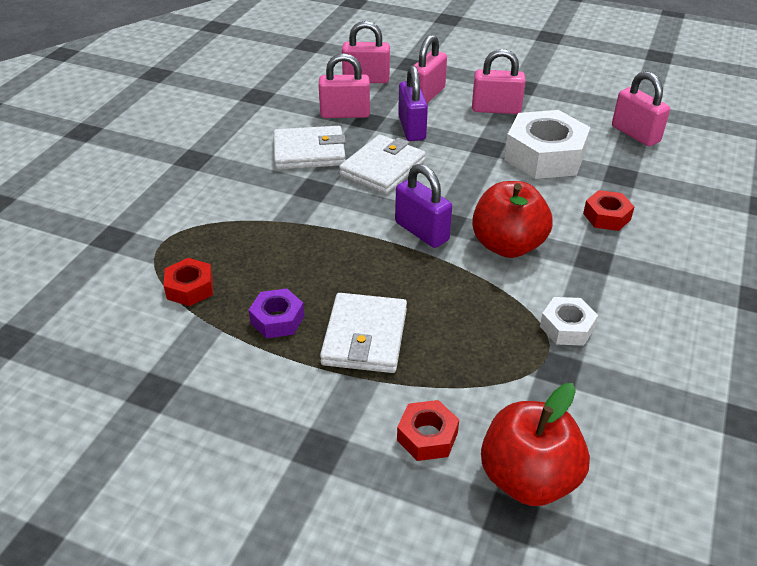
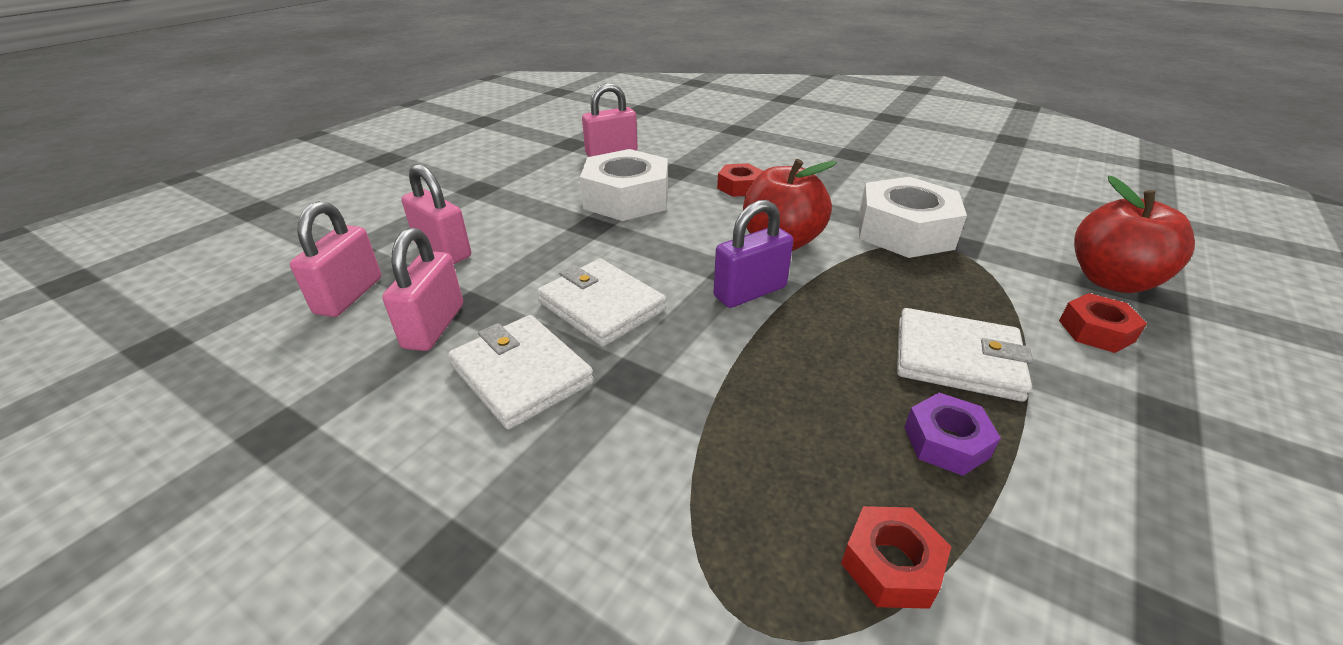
camera: 80 degrees left, 5 degrees down
(309, 152) = (521, 374): white wallet -> white wallet turned 45 degrees counterclockwise
(411, 128) = (517, 272): purple padlock -> none
(496, 109) = (515, 210): pink padlock -> none
(567, 327) = (904, 231): white nut -> white nut, size x1.97

